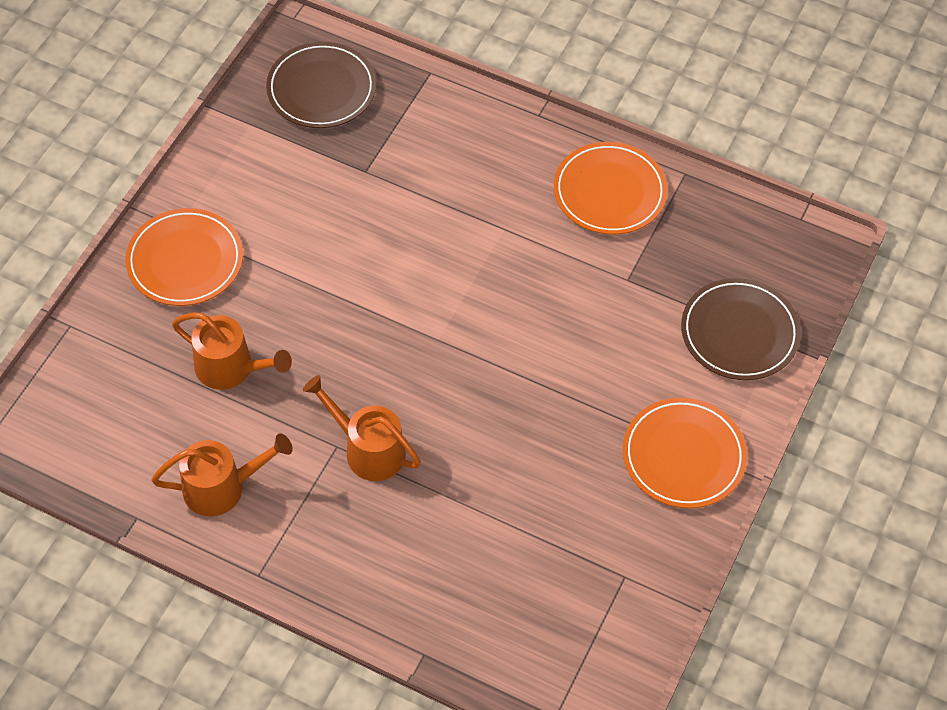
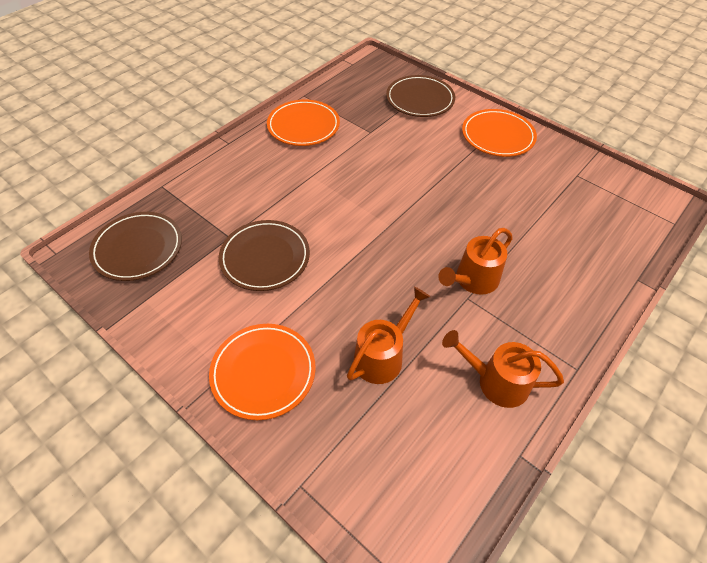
camera: 75 degrees left, 5 degrees down
(223, 487) = (495, 381): orange watering can -> orange watering can turned 75 degrees counterclockwise
(343, 217) = (265, 258): none -> brown plate

